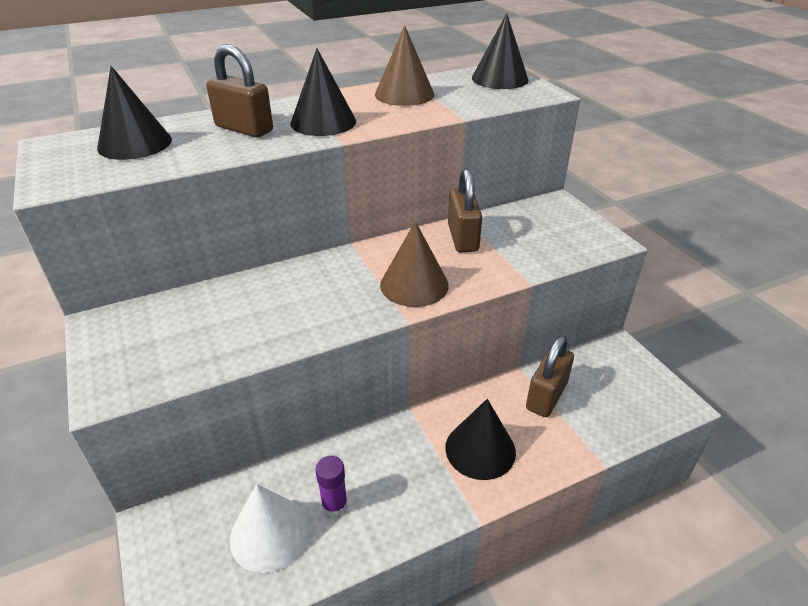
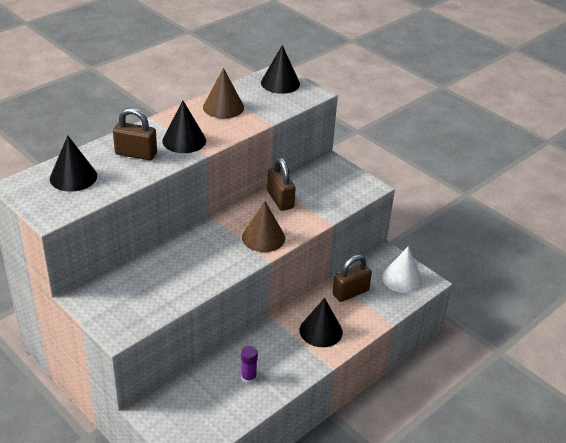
camera: 20 degrees left, 0 degrees up
(270, 533) = (218, 399): white cone -> white cone (402, 279)
(546, 396) = (350, 292): brown padlock -> brown padlock turned 45 degrees clockwise

